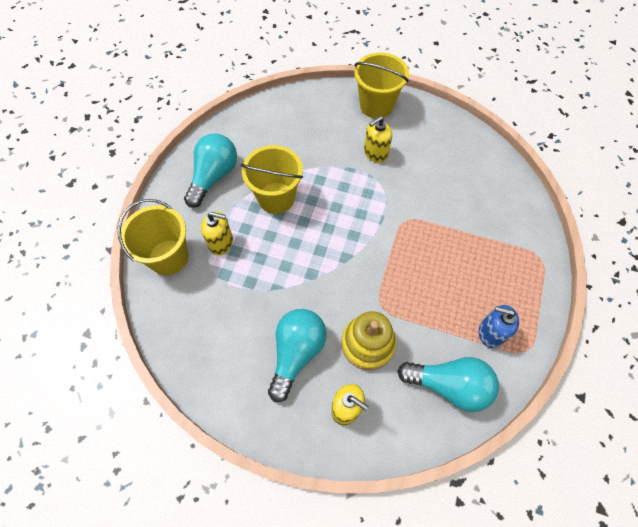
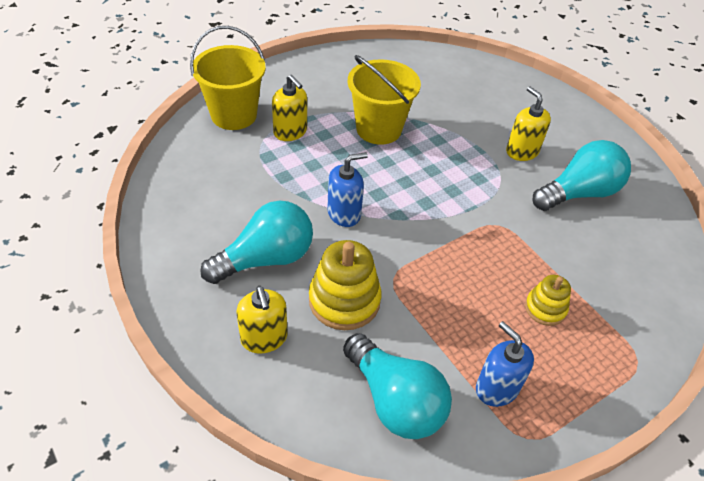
camera: 35 degrees right, 15 degrees down
(214, 176) = (337, 81): turquoise light bulb -> turquoise light bulb (579, 193)
(313, 281) = (344, 213): none -> blue soap dispenser
(375, 153) = (522, 151): yellow soap dispenser -> yellow soap dispenser turned 60 degrees clockwise
(376, 105) = (563, 115): yellow bucket -> none
(474, 260) = (545, 308): none -> yellow stacking toy

